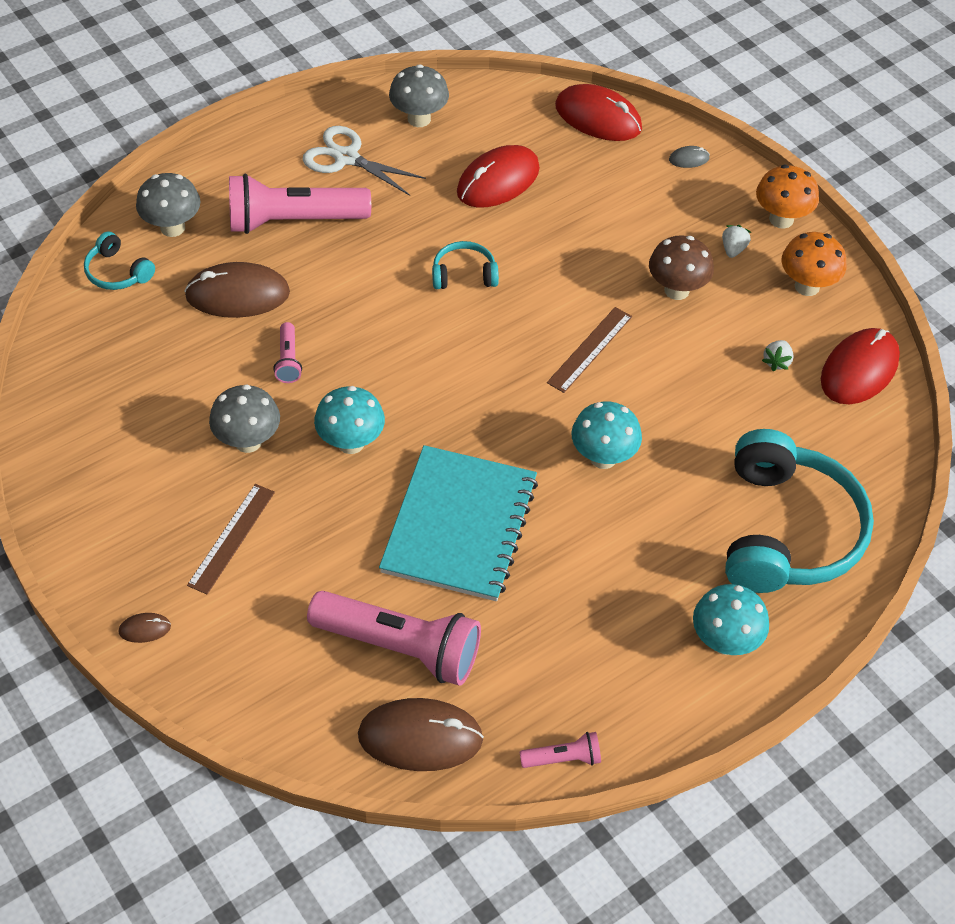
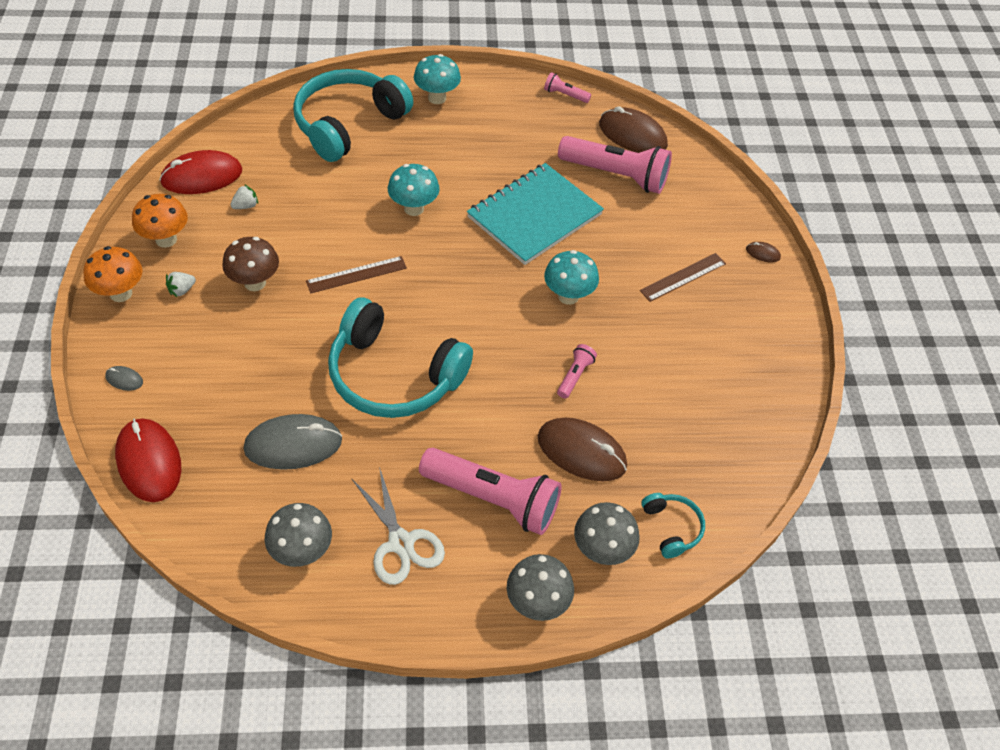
camera: 150 degrees left, 0 degrees up
(248, 441) = (638, 332): grey mushroom -> grey mushroom (537, 602)
(400, 647) = (615, 175): pink flashlight -> pink flashlight turned 150 degrees clockwise
(464, 274) = (394, 375): turquoise headphones -> turquoise headphones, size x2.24
(498, 181) = (293, 444): red mouse -> grey mouse

